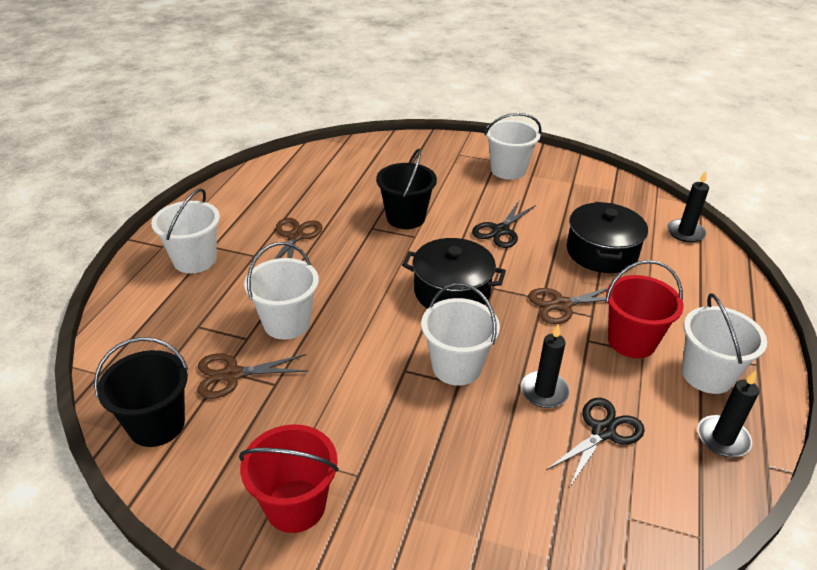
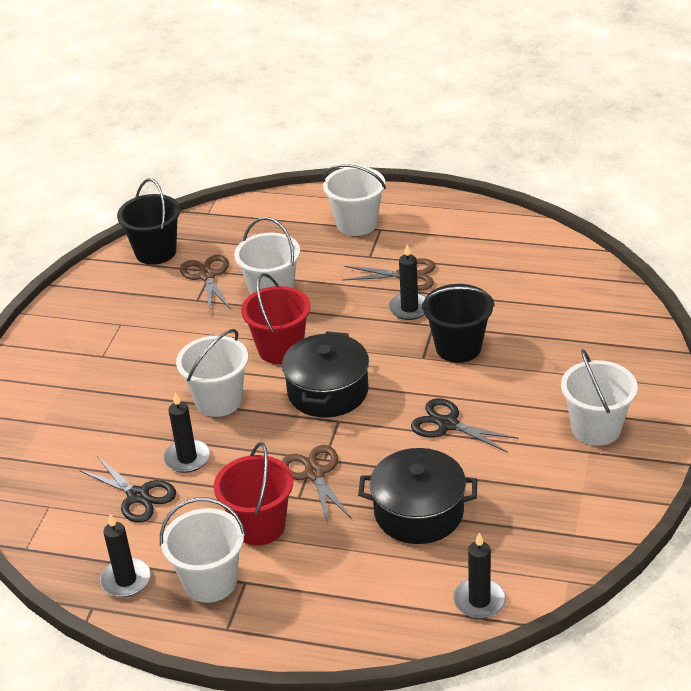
camera: 90 degrees right, 0 degrees up
(295, 505) = (78, 329): red bucket -> red bucket (280, 349)
(344, 238) = (409, 308): none -> black candle

